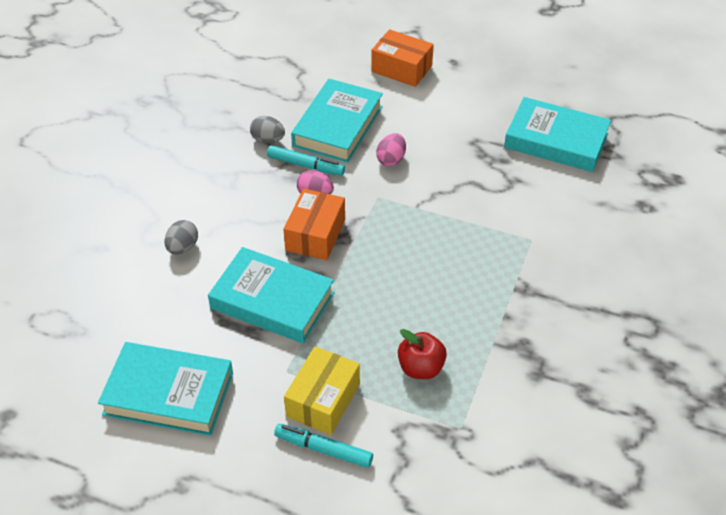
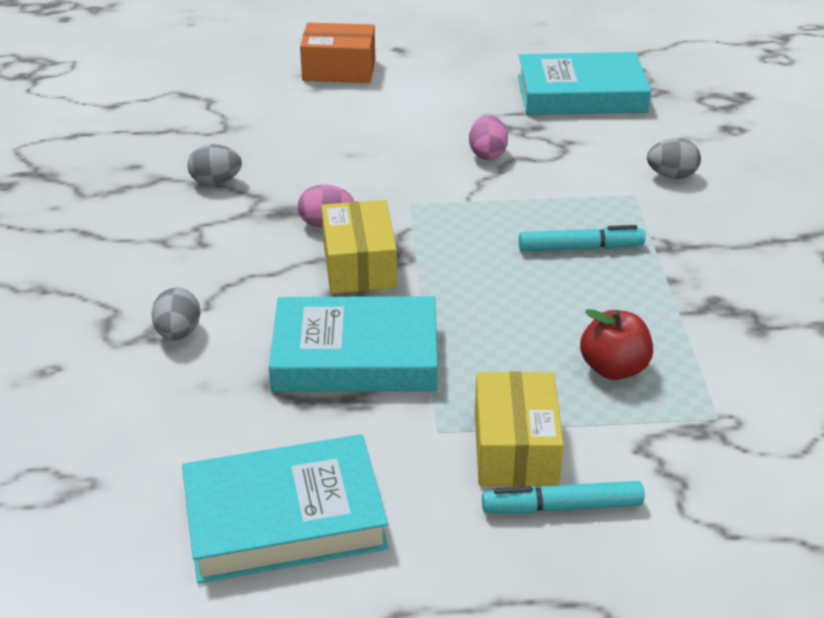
camera: 25 degrees left, 10 degrees down
(306, 165) = (289, 195): turquoise marker -> turquoise marker (580, 247)
(315, 235) = (359, 265): orange box -> yellow box
(338, 126) = (300, 144): turquoise book -> none
(391, 159) = (397, 161): pink egg -> pink egg (487, 154)
(569, 232) = (671, 175): none -> grey egg

